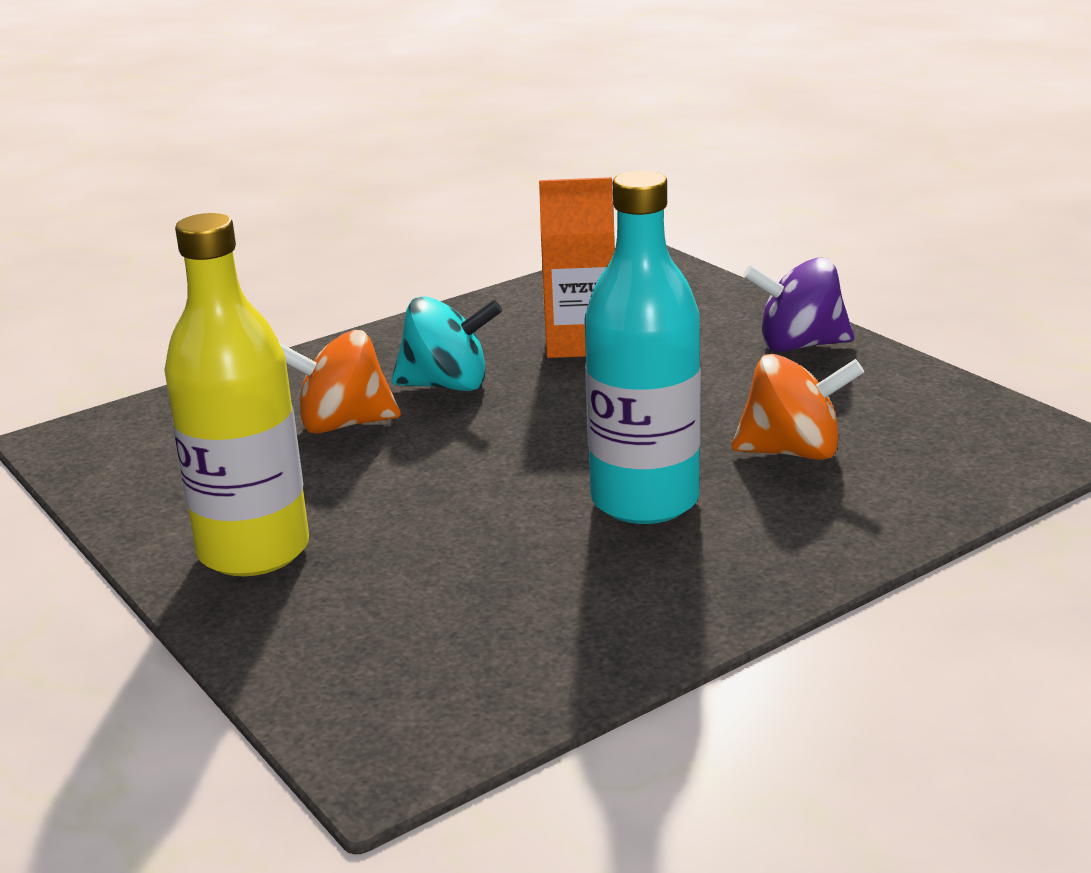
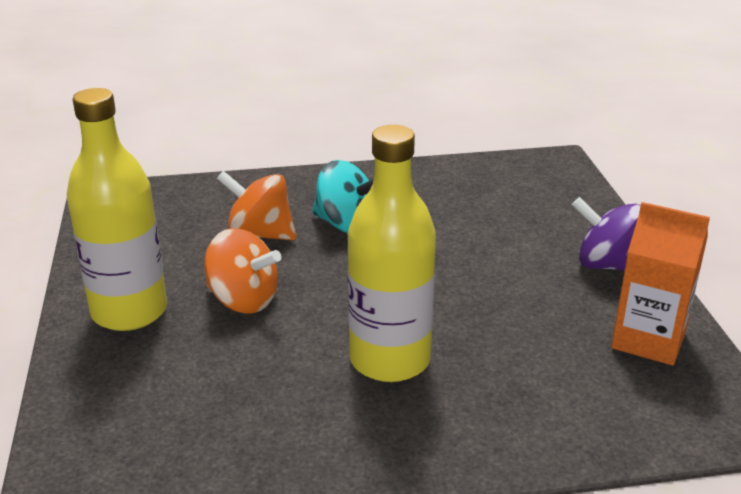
camera: 25 degrees right, 5 degrees up
(581, 342) = (459, 217): orange carton -> orange carton (648, 340)
(645, 501) = (390, 360): turquoise bottle -> yellow bottle
(793, 452) = (526, 355): orange spinning top -> orange spinning top (243, 300)

